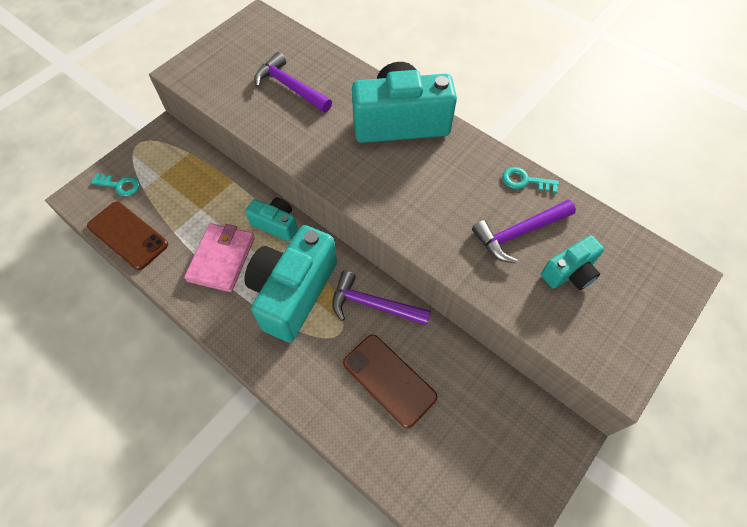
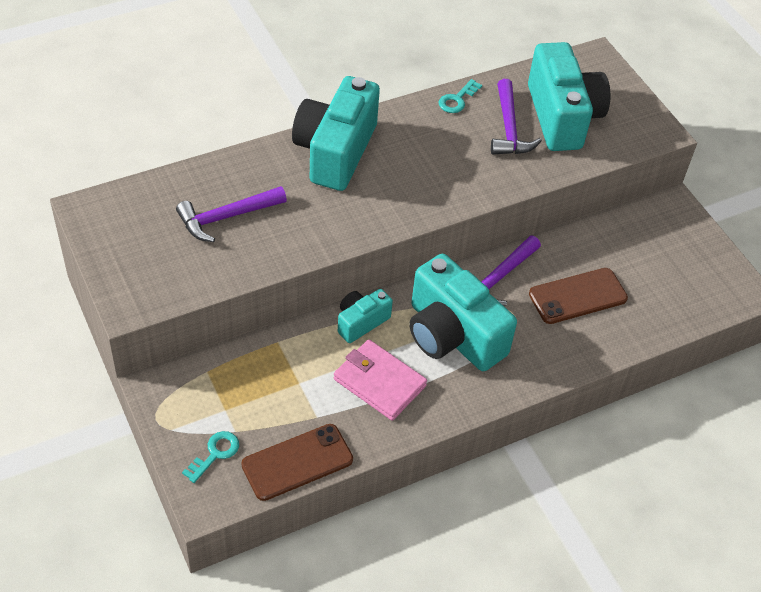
camera: 70 degrees left, 10 degrees down
(569, 273) = (562, 116): turquoise camera -> turquoise camera, size x1.96

